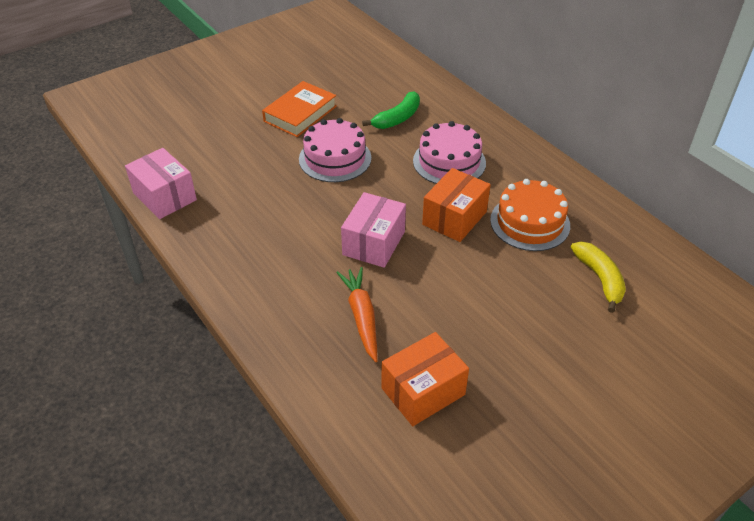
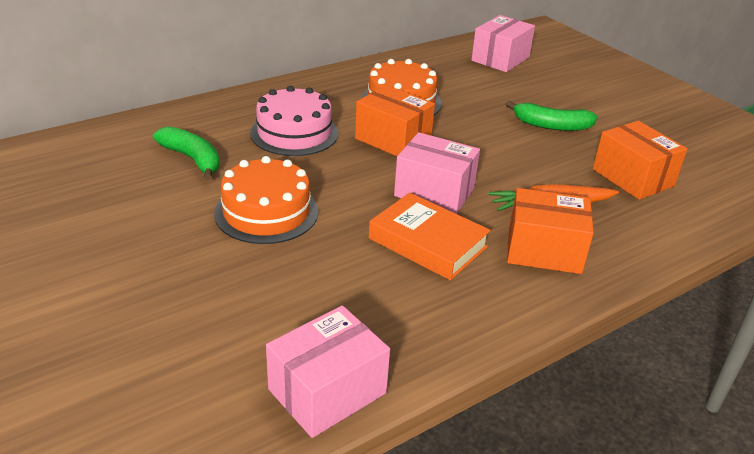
camera: 90 degrees left, 10 degrees down
(297, 305) = (544, 250): none -> orange box
(300, 114) = (144, 240): orange book -> orange book (427, 243)
(335, 158) = (266, 212): pink cake -> orange cake
(517, 336) = (551, 125): none -> green banana
(600, 279) = (474, 82): yellow banana -> none
(676, 306) = (500, 59): none -> pink box

